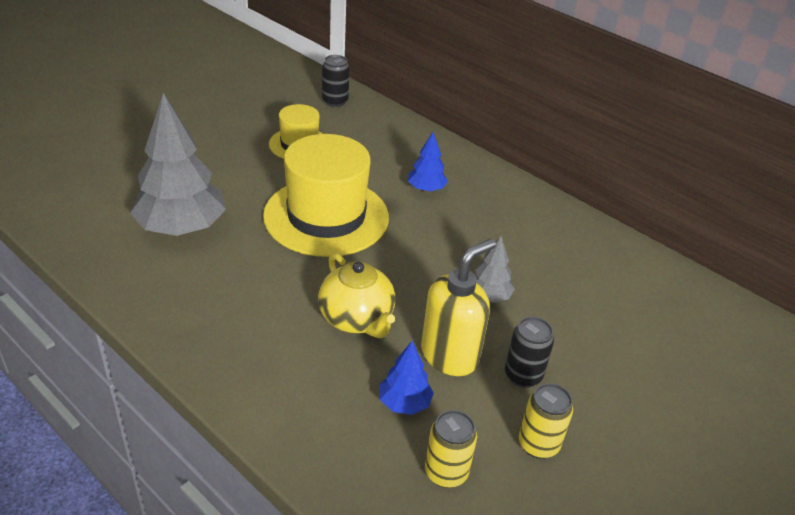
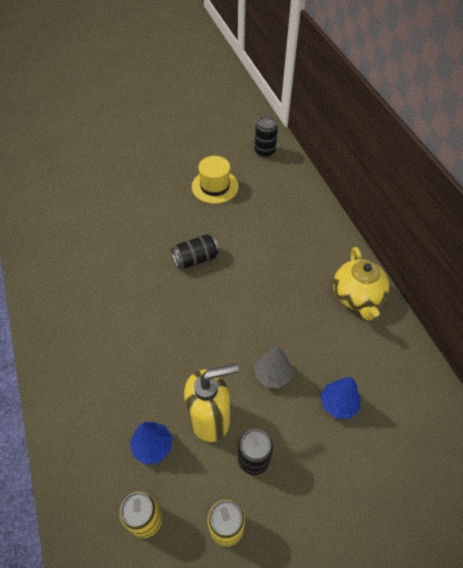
camera: 30 degrees right, 15 degrees up
(182, 228) = (95, 239): grey tree -> none
(326, 216) = (196, 259): yellow hat -> black can
(357, 319) = (163, 359): yellow teapot -> yellow teapot (357, 297)
(426, 189) = (285, 256): blue tree -> blue tree (338, 404)

